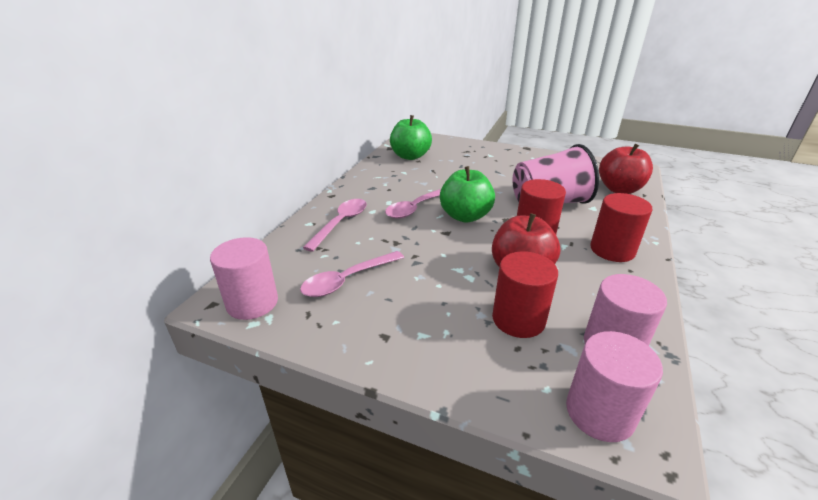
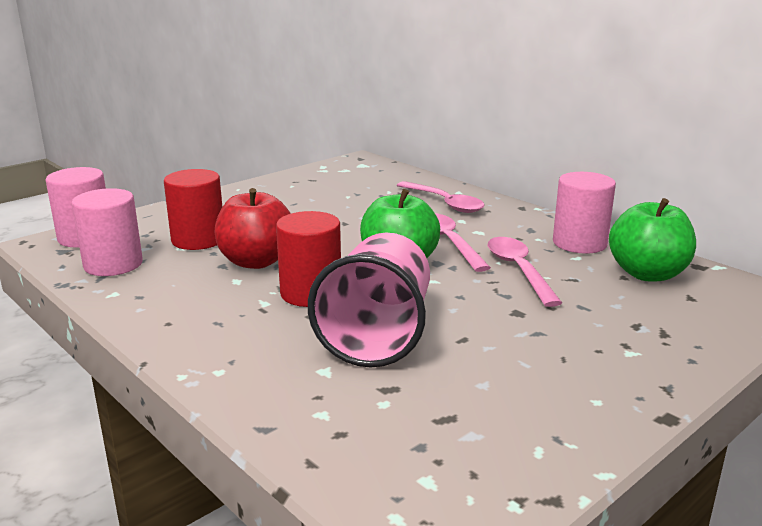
camera: 115 degrees right, 10 degrees down
(252, 303) = (347, 167): pink cylinder -> pink cylinder (579, 243)
(347, 280) = (338, 194): pink spoon -> pink spoon (519, 270)
(612, 250) = (213, 330): red cylinder -> none
(619, 189) = (359, 440): red apple -> none

